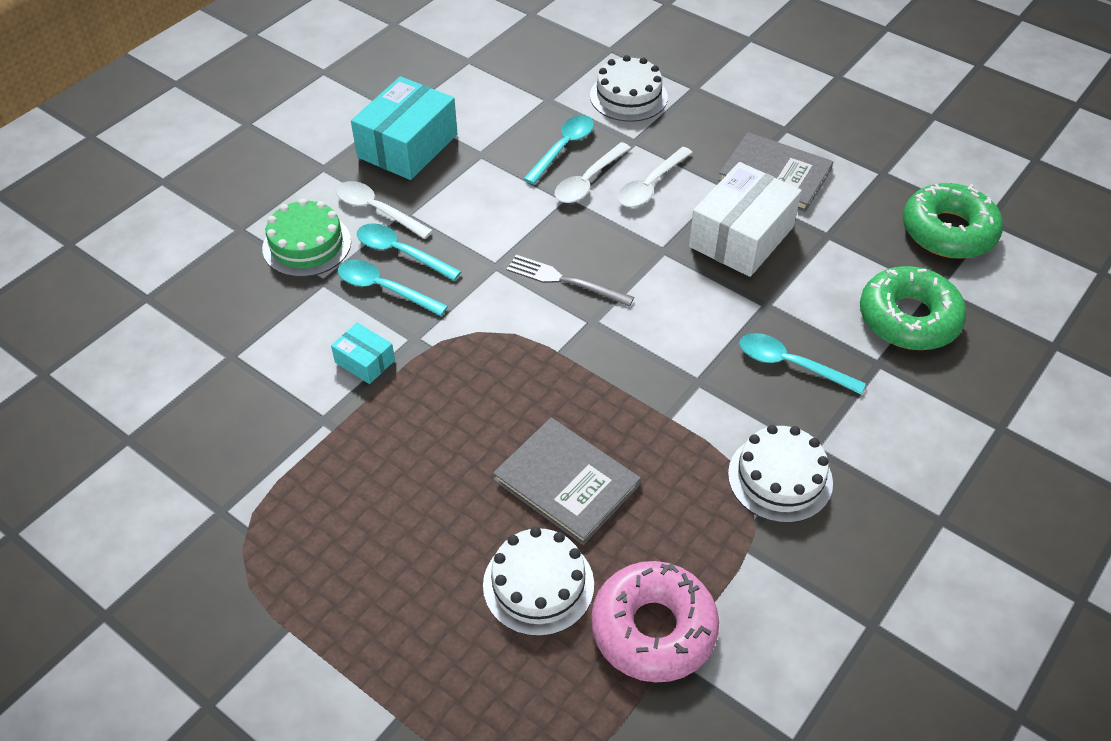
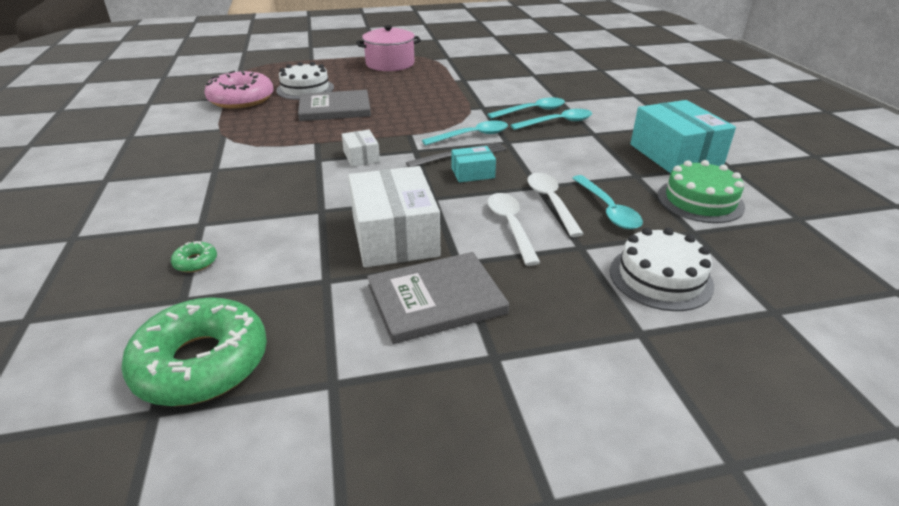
camera: 130 degrees right, 15 degrees down
(307, 245) = (598, 104): green cake -> green cake (700, 200)
(323, 569) = (390, 64): none -> pink pot
(365, 361) = (485, 94): turquoise box -> turquoise box (473, 173)
(376, 210) = (608, 127): white spoon -> none
(653, 352) = (361, 157): none -> white box
(780, 478) = (225, 152): white cake -> none
(790, 364) = (268, 192): turquoise spoon -> turquoise spoon (472, 136)
(908, 318) = (195, 262): green donut -> green donut, size x0.40

